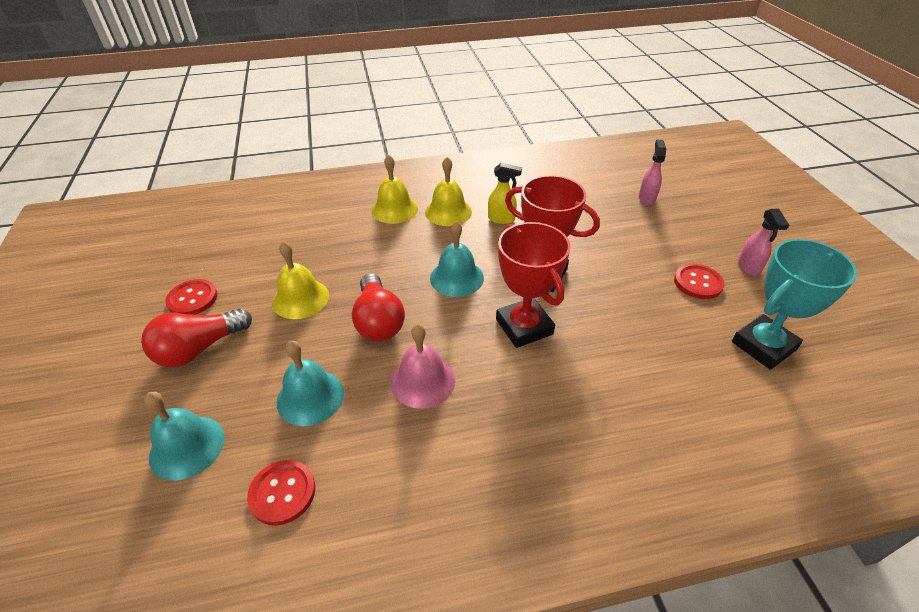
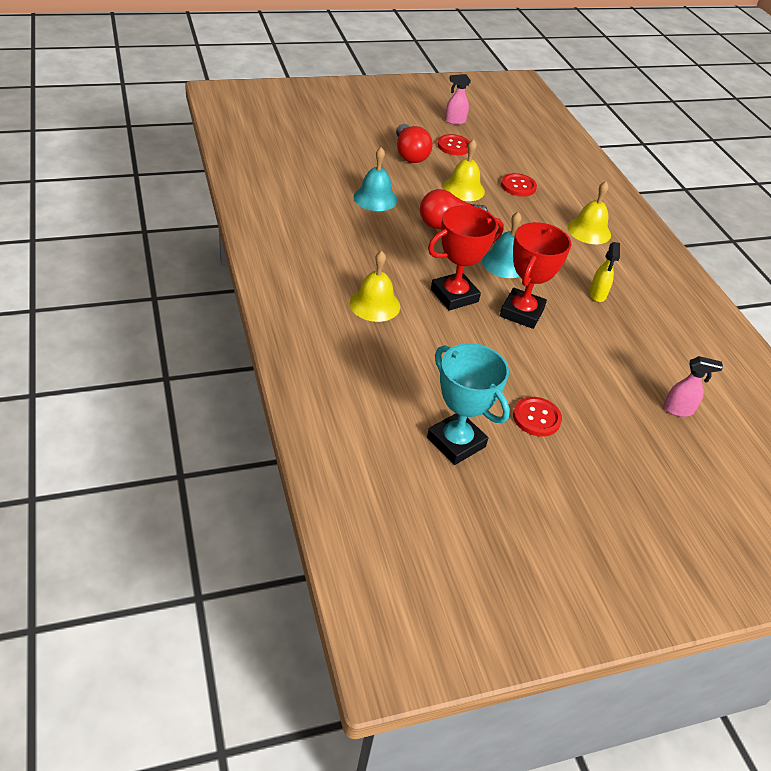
camera: 80 degrees right, 0 degrees up
(187, 447) = (337, 159): turquoise bell -> none
(199, 349) = (409, 154): red light bulb -> red light bulb turned 150 degrees counterclockwise
(282, 493) = (308, 193): red button -> red button (518, 186)
(422, 381) = (393, 243): pink bell -> none
(448, 212) = (597, 262): yellow bell -> yellow bell (375, 304)
(748, 267) = (573, 467): pink spray bottle -> pink spray bottle (454, 121)

